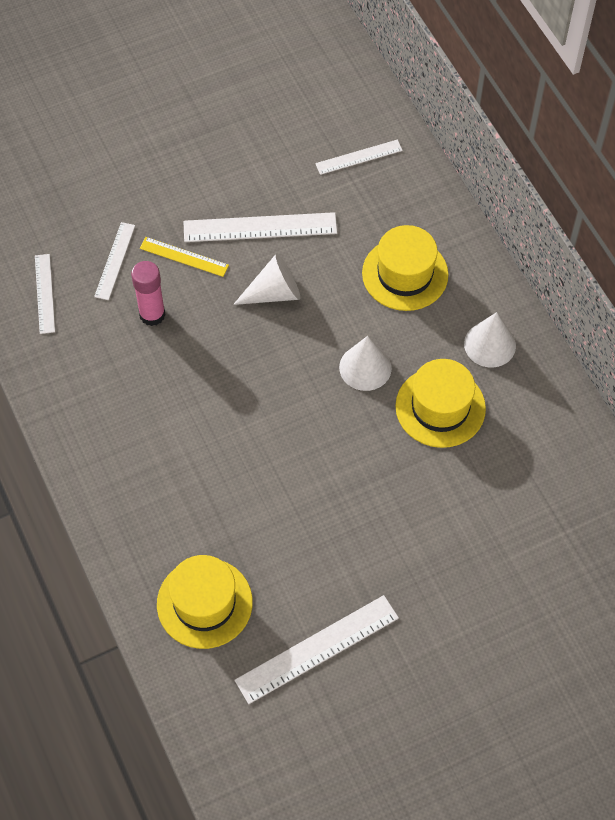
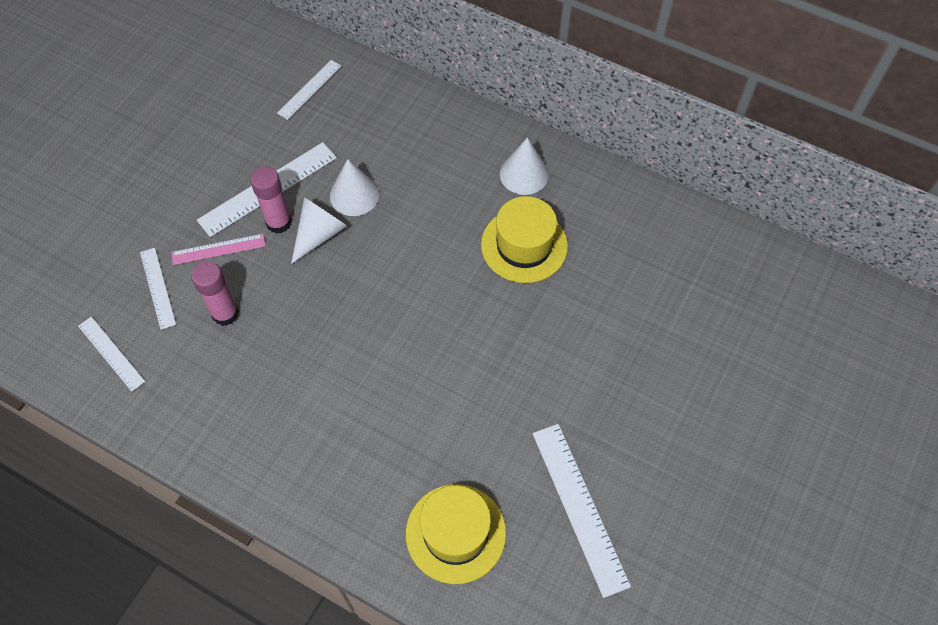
camera: 35 degrees left, 0 degrees up
(184, 256) = (218, 249): yellow ruler -> pink ruler
(248, 262) = (278, 222): none -> pink glue stick
(317, 649) = (580, 507): white ruler -> white ruler turned 45 degrees counterclockwise
(365, 367) = (440, 250): white cone -> white cone (354, 195)
(405, 274) = (416, 158): yellow hat -> none

